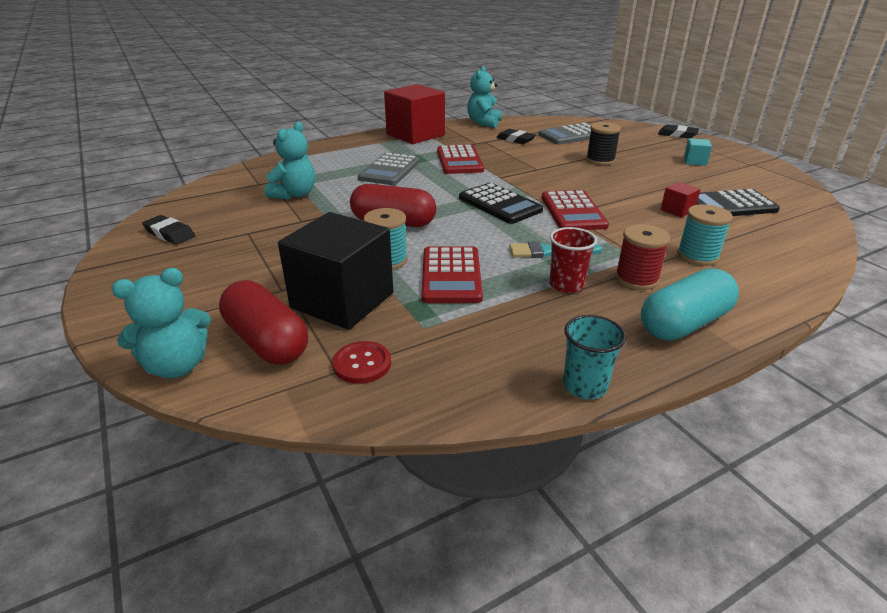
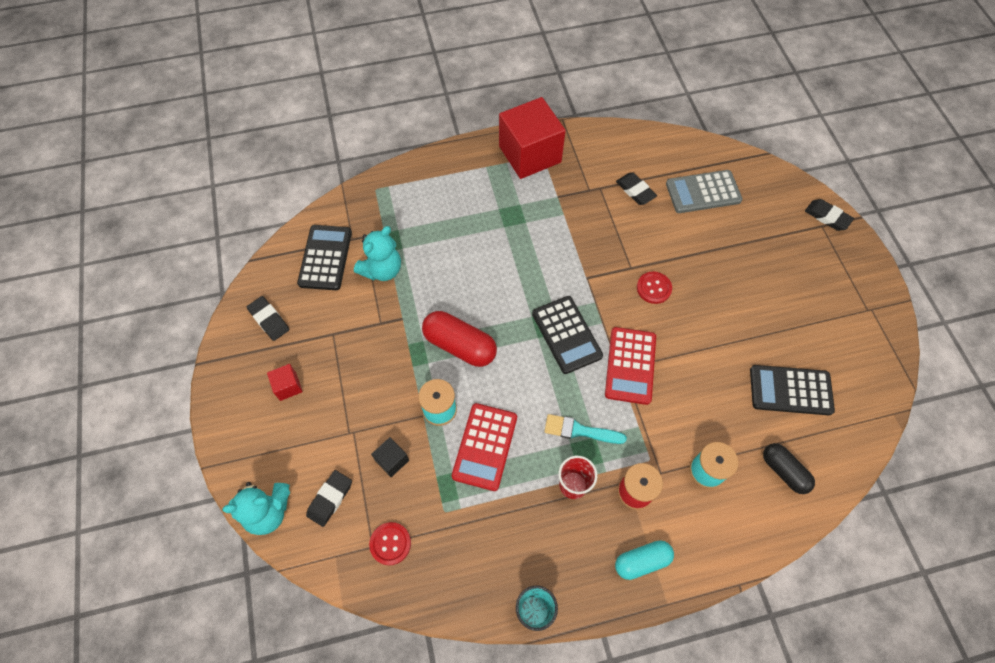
camera: 15 degrees right, 30 degrees up
(231, 195) = (325, 258): none -> black calculator
(267, 341) = (330, 499): red capsule -> black eraser
(342, 300) = (392, 460): black cube -> black cube, size x0.42
(390, 170) = (482, 237): grey calculator -> none
(459, 161) = (557, 230): red calculator -> none
(484, 123) = (615, 137): turquoise teddy bear -> none
(564, 175) = (654, 288): none -> red button
(600, 160) = (707, 262): black spool -> none
(677, 210) = (732, 387): red cube -> red cube (288, 386)
(684, 323) = (642, 561): turquoise capsule -> turquoise capsule, size x0.66
(694, 161) = (809, 288): turquoise cube -> none
(770, 245) = (783, 471): none -> black capsule

